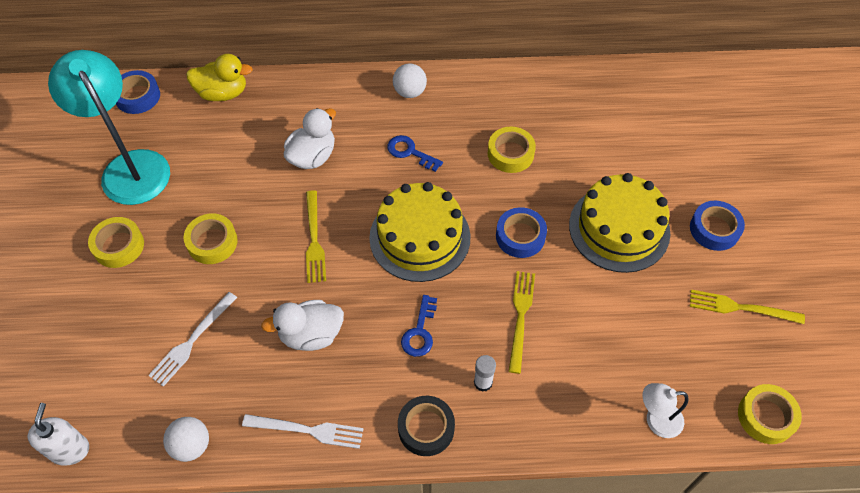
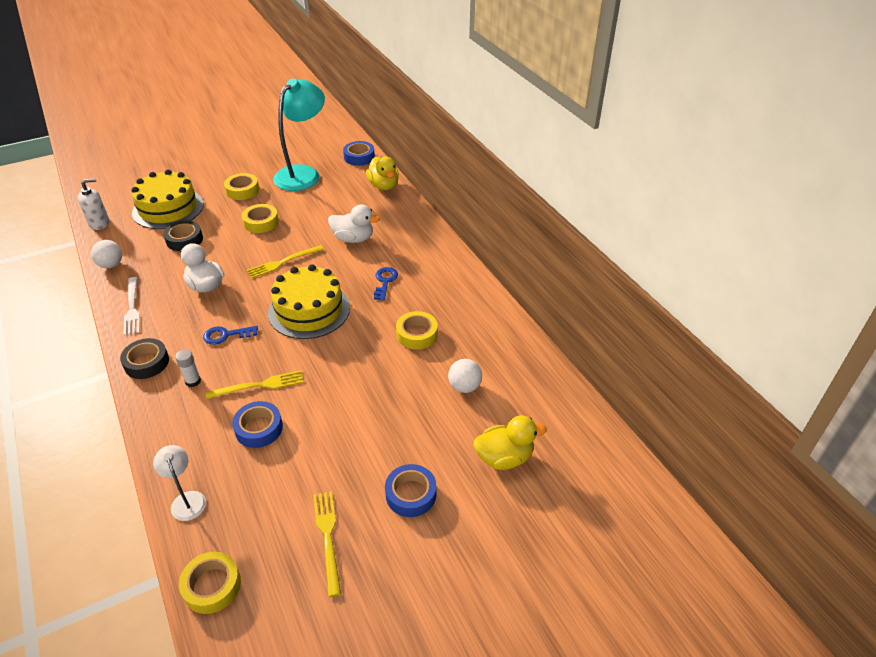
camera: 65 degrees right, 15 degrees down
(192, 341) = (184, 240): white fork -> black tape
(410, 92) = (443, 263): white ball -> white ball (464, 387)
(520, 236) = (336, 363): blue tape -> blue tape (259, 428)
(619, 228) = (376, 423): yellow cake -> yellow cake (168, 208)
(698, 147) = (504, 457): none -> yellow duck

